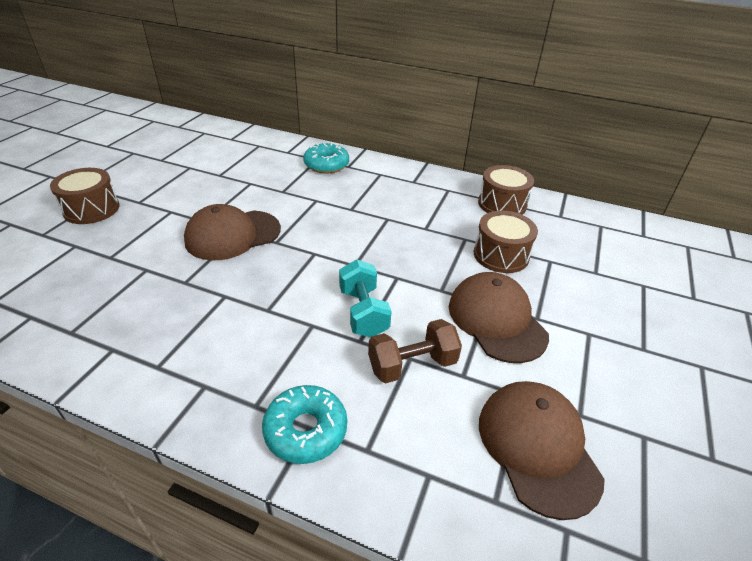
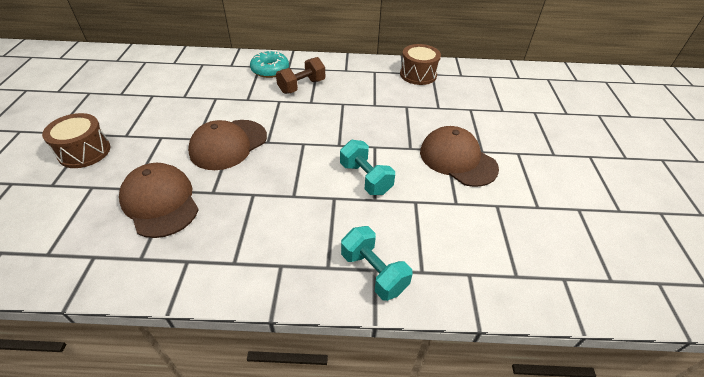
camera: 20 degrees left, 5 degrees up
(306, 430) = (373, 272): turquoise donut -> turquoise dumbbell
(412, 365) = (420, 206): brown dumbbell -> brown dumbbell (302, 86)
(501, 255) = (436, 113): brown drum -> none
(537, 447) = (524, 235): brown cap -> brown cap (160, 202)

